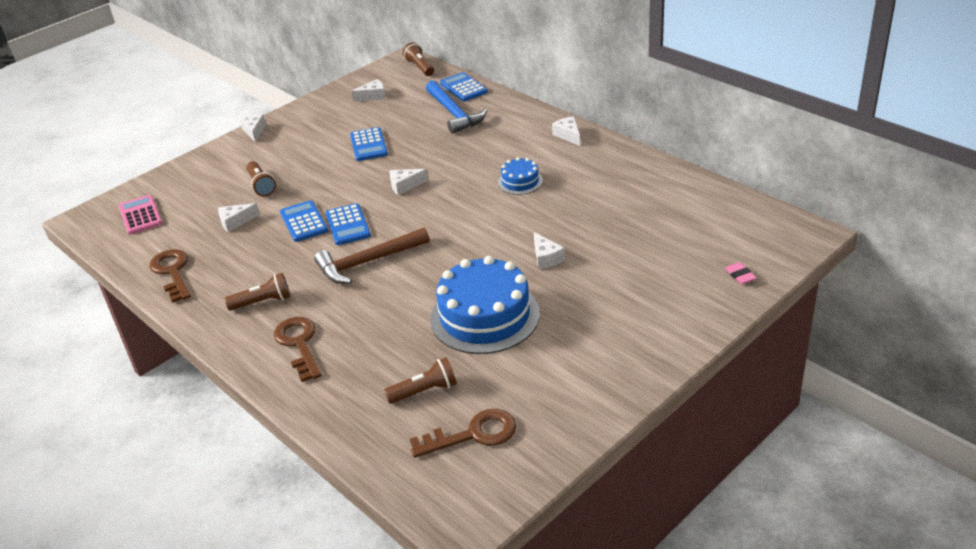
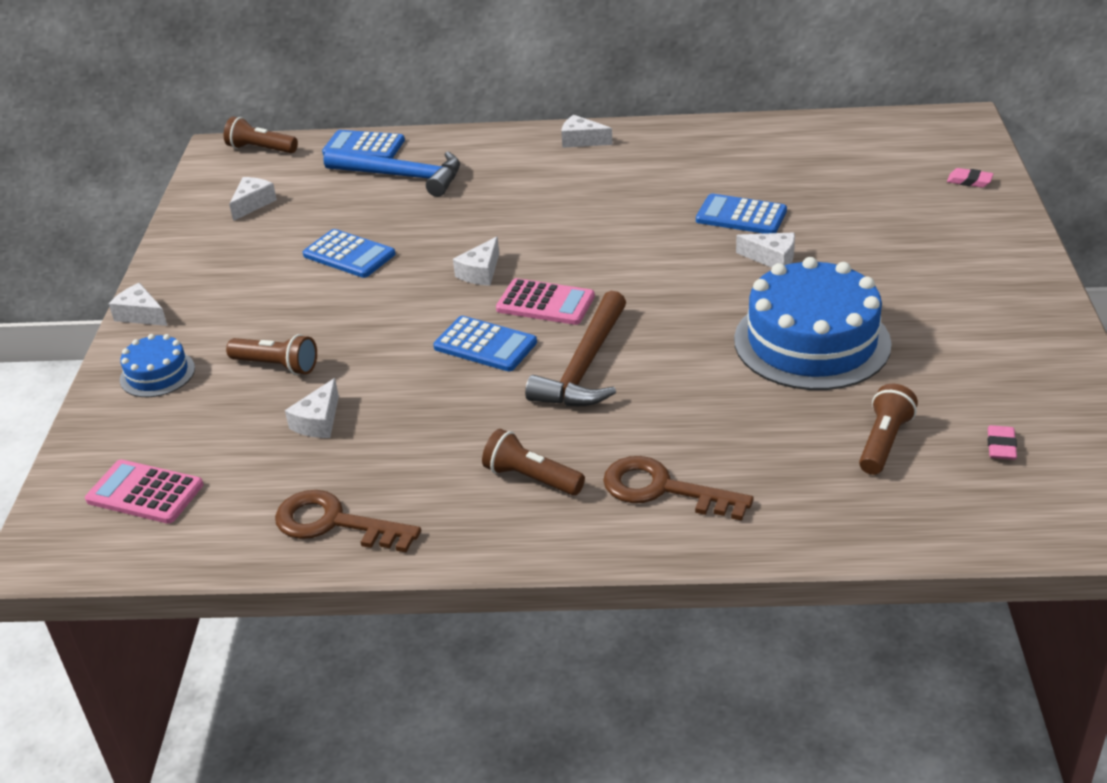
camera: 45 degrees left, 0 degrees up
(263, 302) = (531, 478): brown flashlight -> brown flashlight turned 90 degrees counterclockwise
(304, 222) = (419, 372): blue calculator -> blue calculator (741, 216)
(405, 219) = (545, 303): none -> pink calculator
(473, 434) = (1001, 446): brown key -> pink eraser
(520, 181) = (611, 205): blue cake -> blue cake (157, 374)

